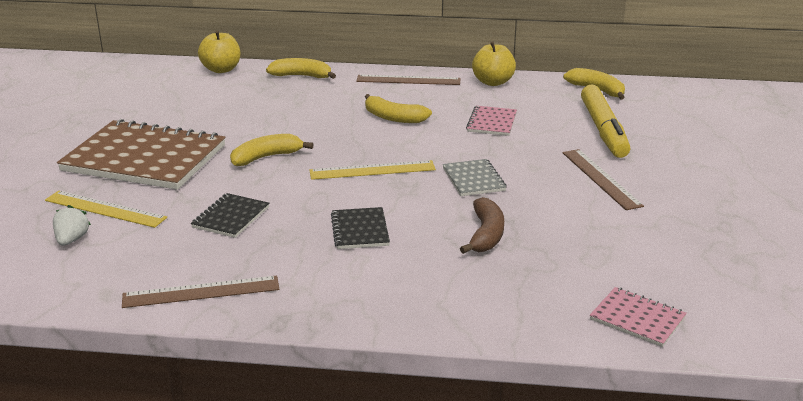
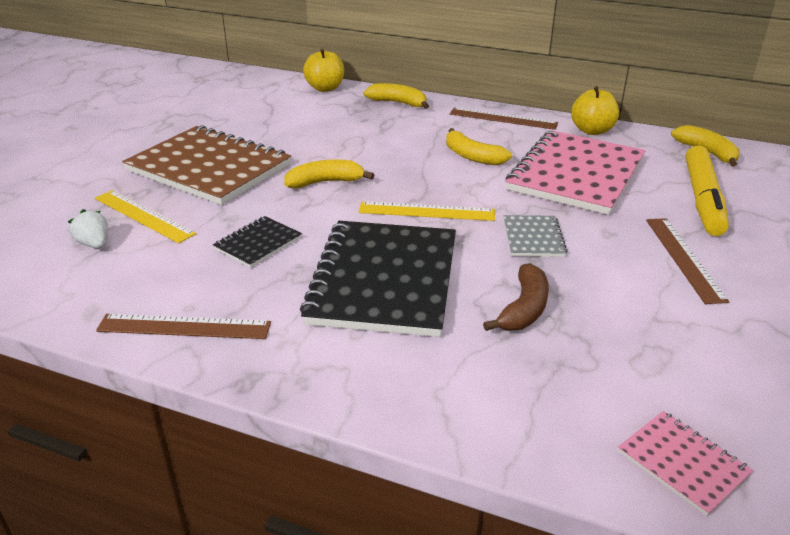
camera: 15 degrees right, 5 degrees up
(72, 240) = (94, 244): white strawberry -> white strawberry turned 60 degrees counterclockwise
(360, 230) = (384, 280): black notebook -> black notebook, size x2.22
(492, 122) = (576, 174): pink notebook -> pink notebook, size x2.22

